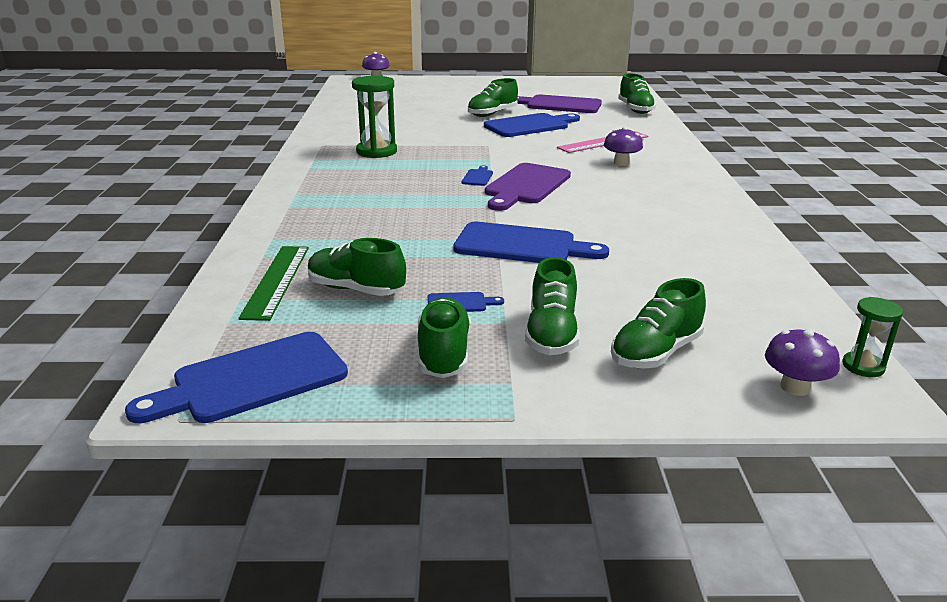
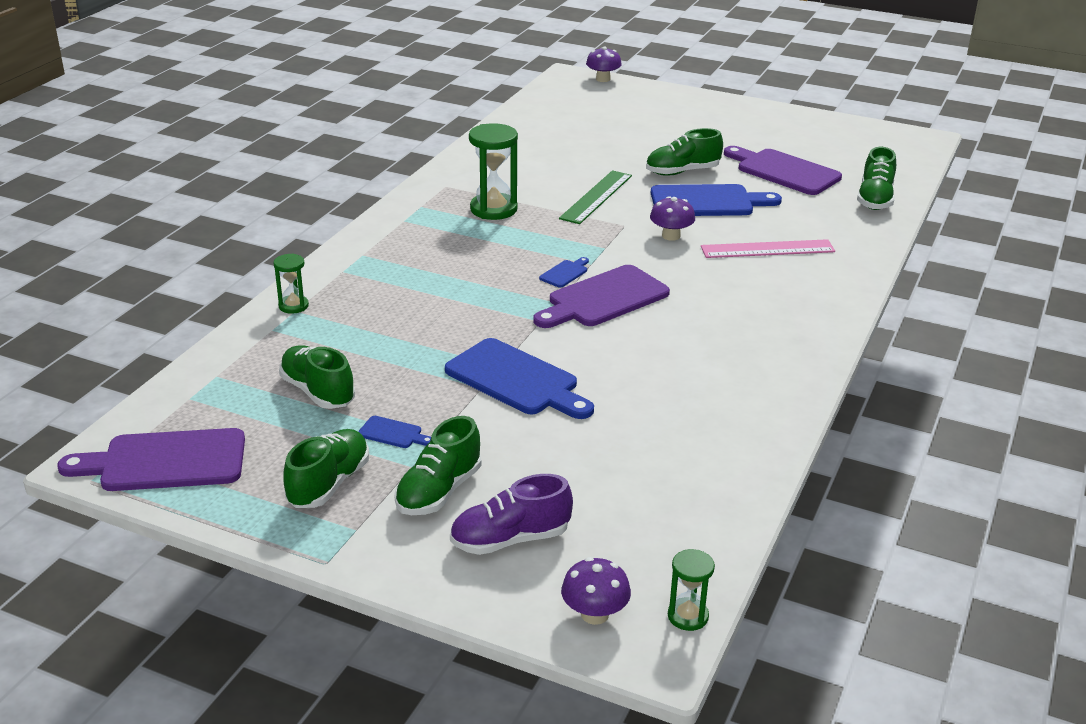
camera: 25 degrees right, 5 degrees up
(251, 380) = (165, 461): blue cutting board -> purple cutting board
(267, 236) = (293, 306): none -> green hourglass
(277, 281) = (261, 363): green ruler -> green ruler (596, 197)
(621, 163) = (751, 288): purple mushroom -> purple mushroom (671, 236)
(655, 353) = (510, 539): green shoe -> purple shoe

